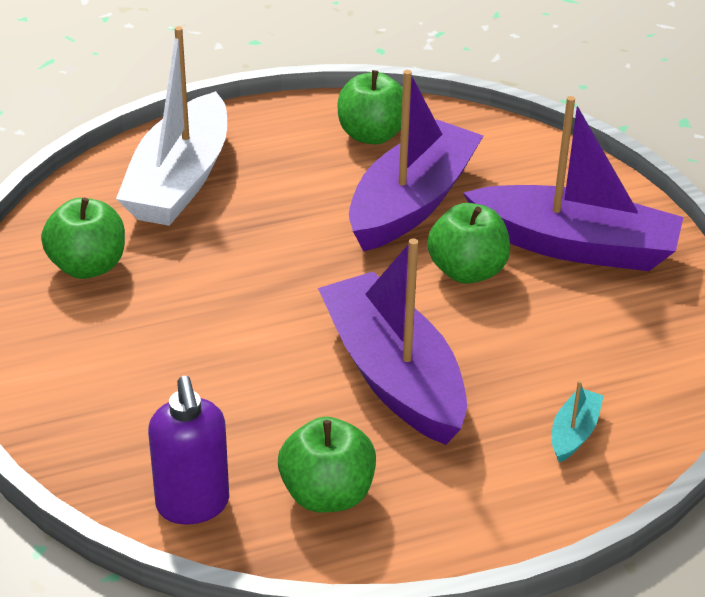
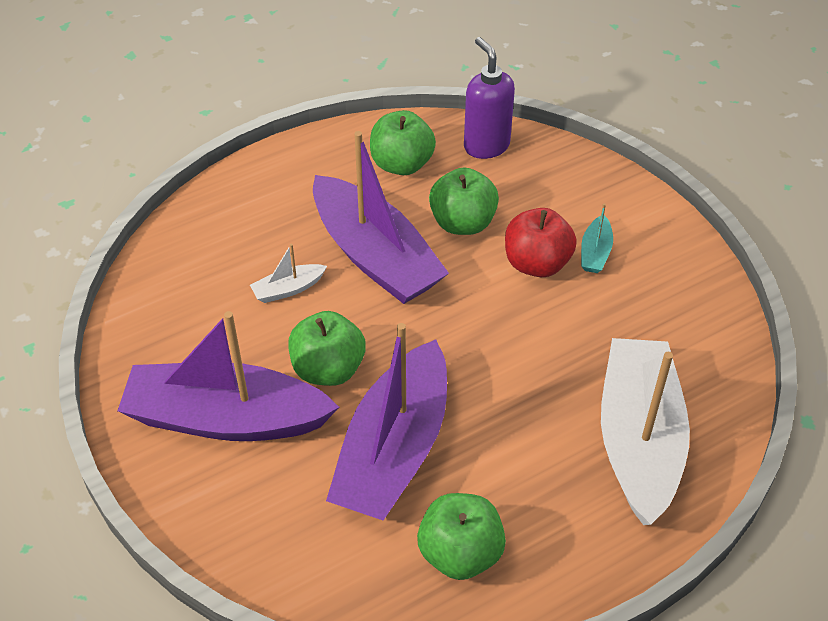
camera: 170 degrees right, 10 degrees up
(88, 266) = (664, 319): green apple -> green apple (462, 223)
(198, 339) = (536, 264): none -> red apple
(505, 353) = (288, 289): none -> white boat
(574, 433) = (234, 231): turquoise boat -> turquoise boat (595, 252)

